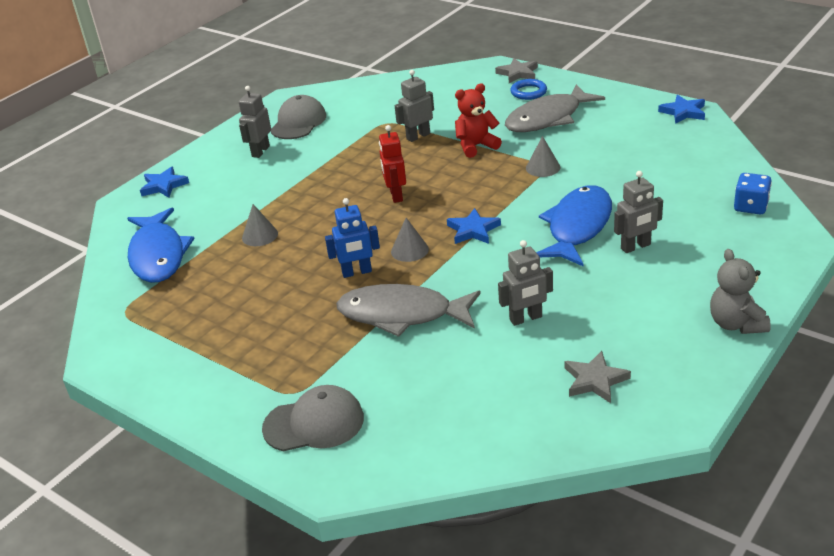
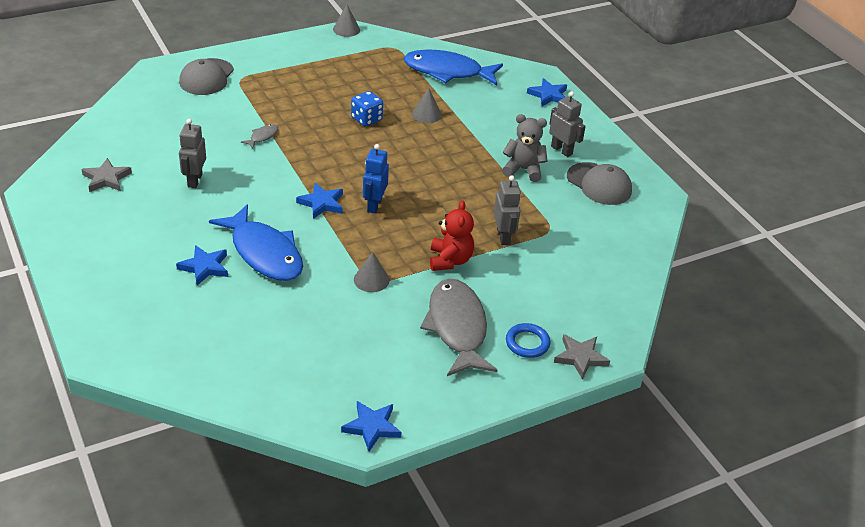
camera: 110 degrees right, 5 degrees up
(357, 272) = (331, 136): blue robot -> blue robot (374, 205)
(396, 195) = (414, 188): red robot -> none
(402, 314) = (262, 137): grey fish -> grey fish, size x0.40
(409, 250) = (331, 166): grey cone -> grey cone (346, 29)
(636, 247) = (205, 267): grey robot -> blue star
(736, 324) = (70, 262): grey teddy bear -> grey teddy bear (523, 170)
(750, 207) = (174, 361): blue dice -> blue dice (366, 119)

